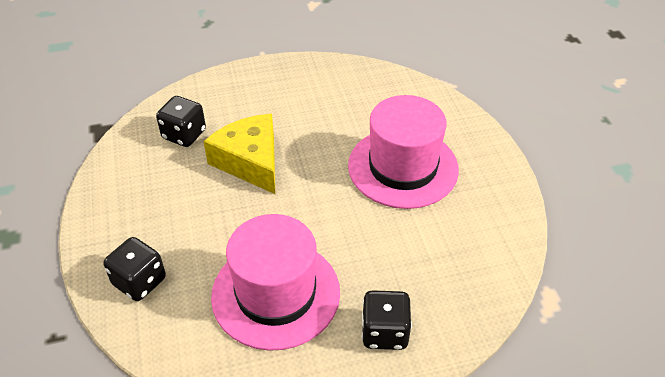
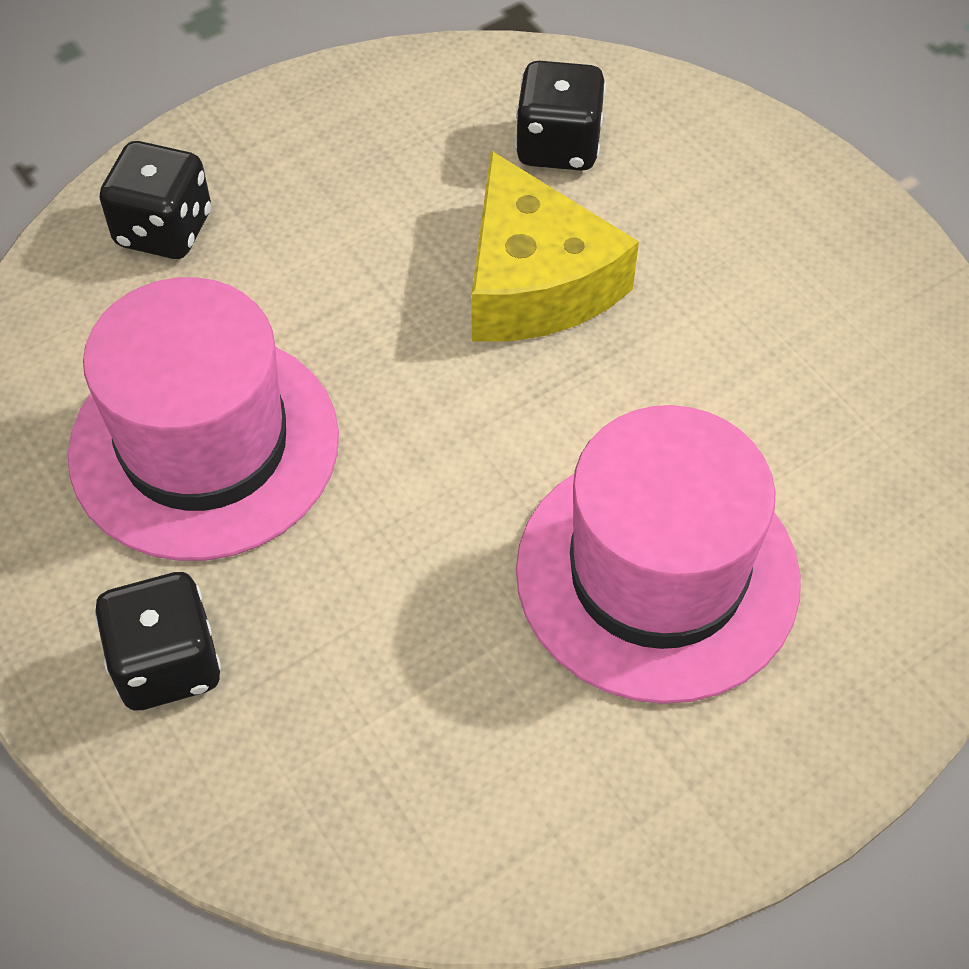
camera: 70 degrees right, 10 degrees up
(250, 161) = (535, 281): yellow cheese -> yellow cheese turned 120 degrees clockwise

